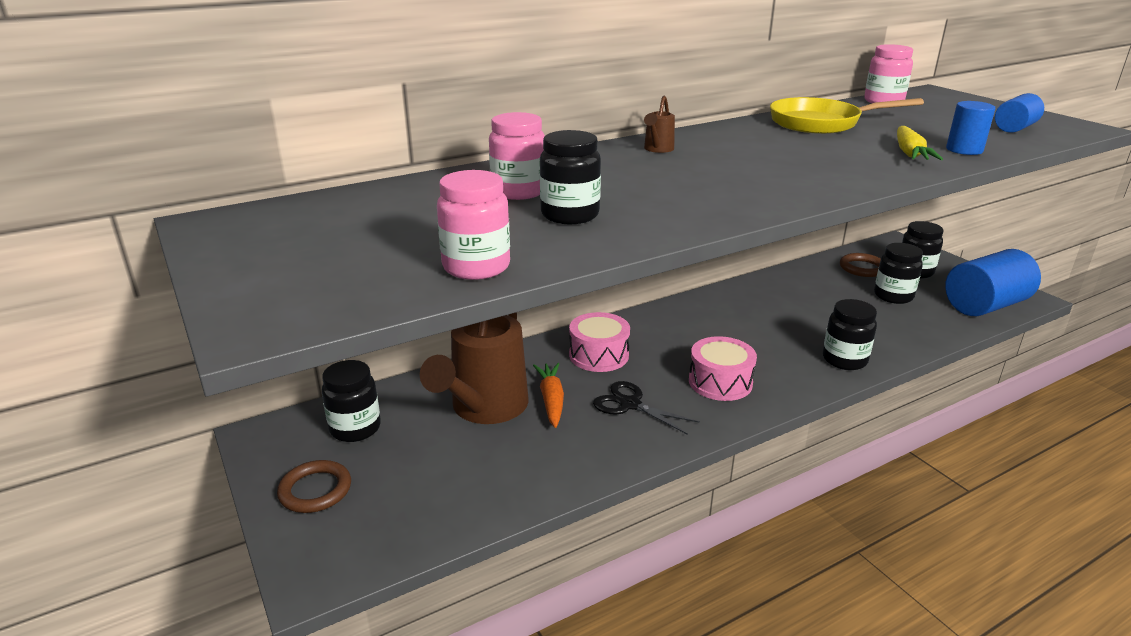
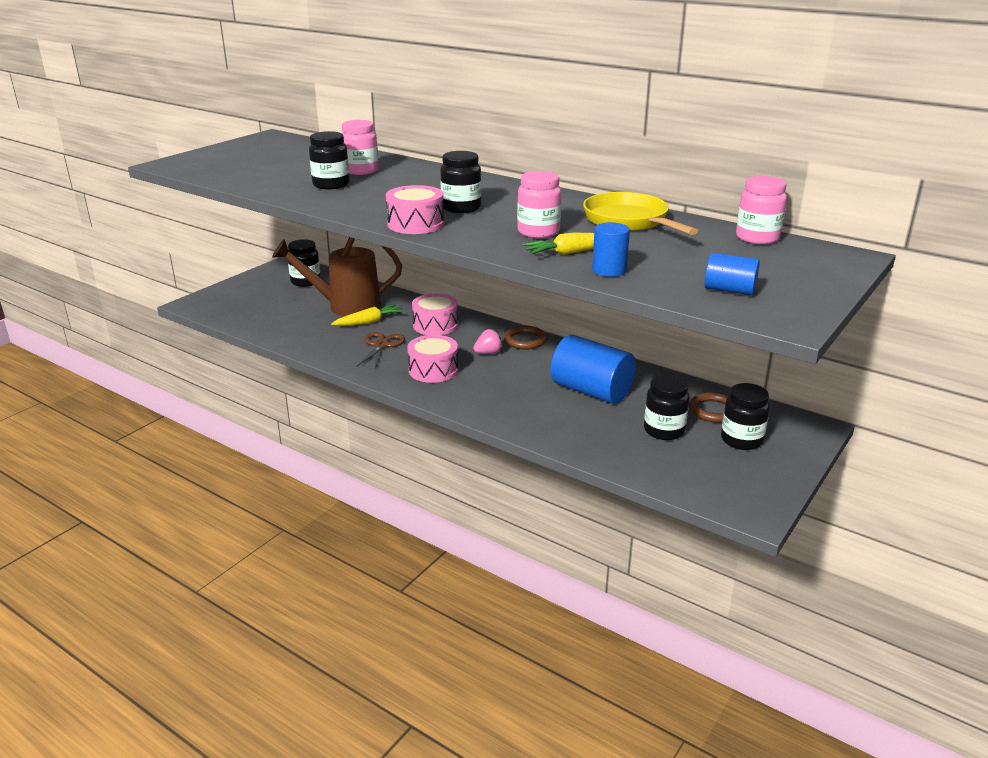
camera: 65 degrees right, 0 degrees up
(315, 490) = (250, 287): brown ring -> brown ring (525, 340)
(476, 267) = (245, 180): pink jar -> pink jar (538, 232)
(551, 400) = (368, 322): orange carrot -> yellow carrot
(630, 404) = (381, 345): black scissors -> brown scissors
(657, 149) = (483, 186): brown watering can -> none
(694, 339) = (488, 353): none -> pink strawberry
(785, 195) = (415, 224): none -> pink drum
(844, 360) = (510, 415): black jar -> black jar (461, 208)
(985, 305) = (700, 484): blue cylinder -> blue cylinder (591, 391)

